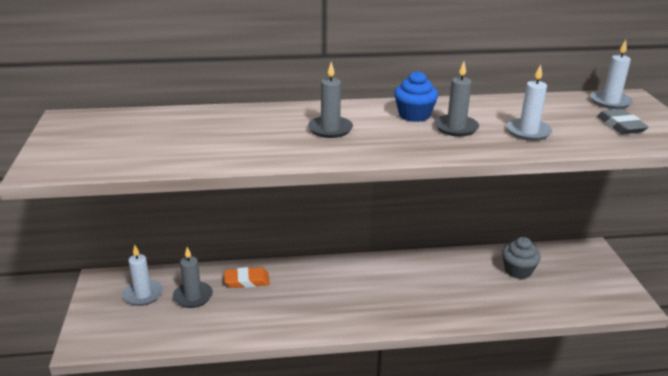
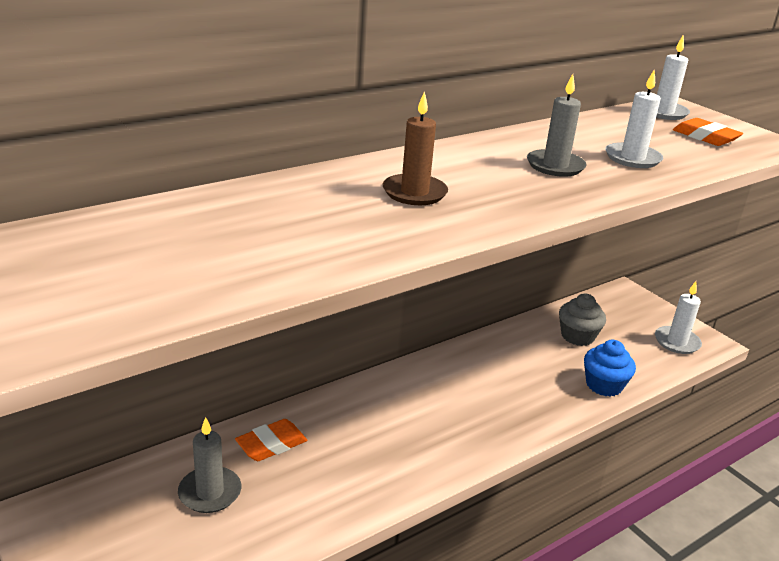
camera: 30 degrees left, 0 degrees up
(143, 294) = (127, 515): white candle -> white candle (677, 342)
(330, 129) = (414, 193): grey candle -> brown candle
(414, 115) = (491, 158): blue cupcake -> blue cupcake (604, 385)
(621, 126) = (705, 137): grey eraser -> orange eraser

